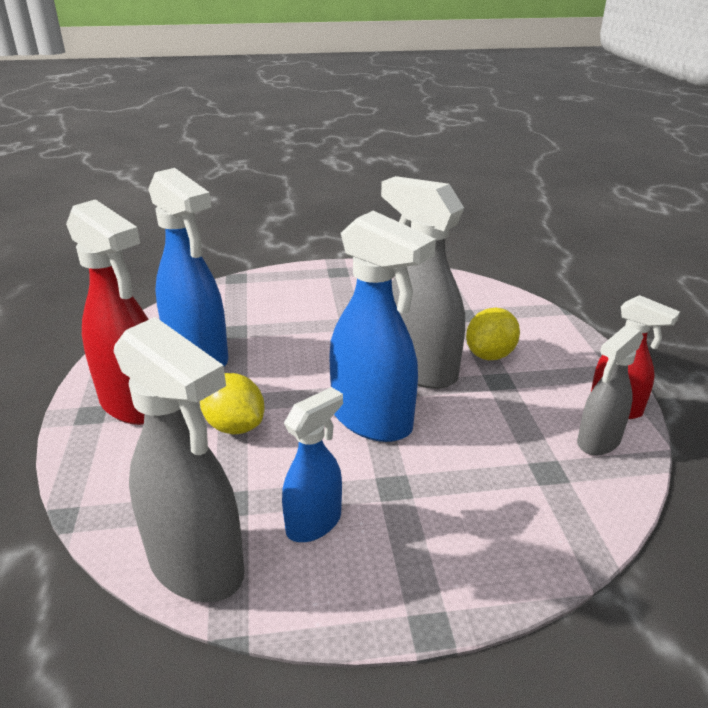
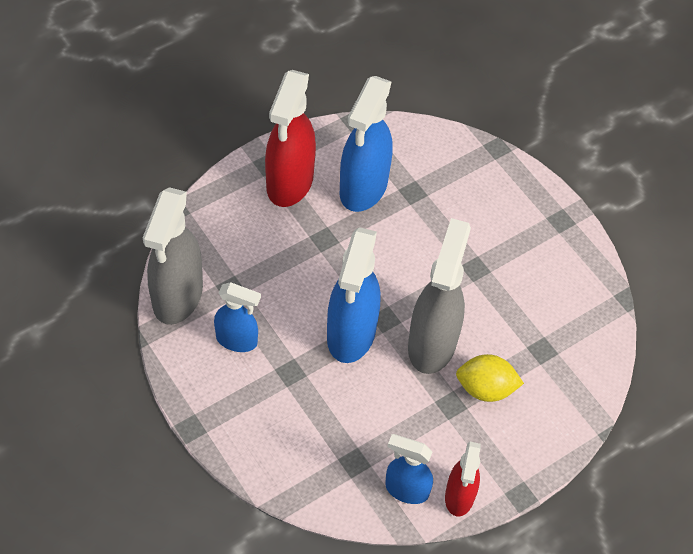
camera: 60 degrees right, 25 degrees up
(234, 426) = (299, 253): yellow lemon -> none
(598, 442) = (406, 489): grey spray bottle -> blue spray bottle

